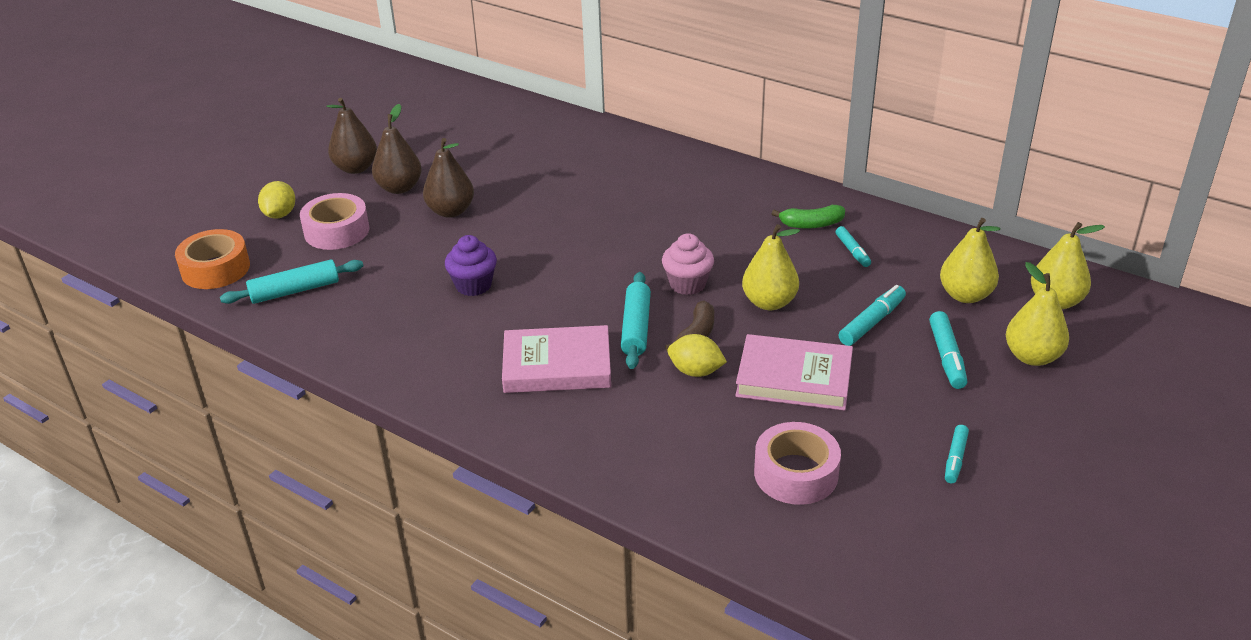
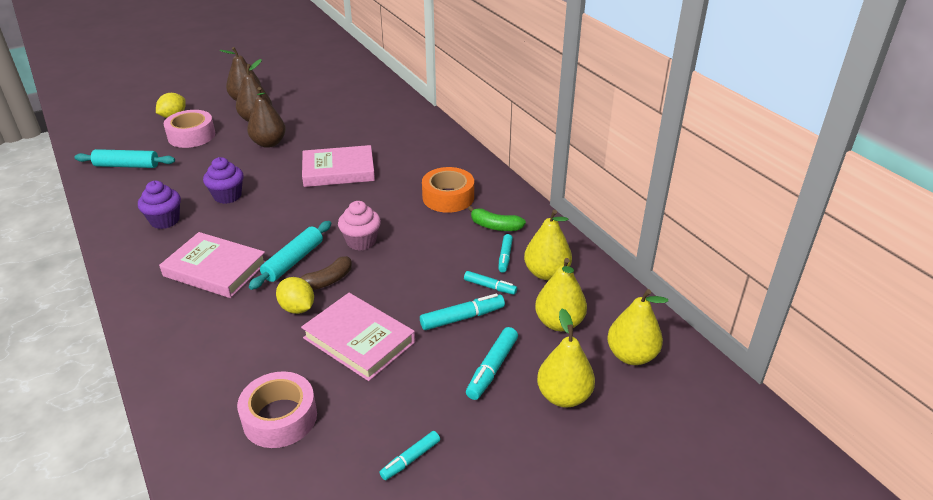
camera: 25 degrees right, 0 degrees up
(215, 269) = (103, 139): orange tape -> orange tape (448, 197)
(429, 336) = (165, 220): none -> purple cupcake
(574, 218) = (338, 170): none -> pink book
(769, 302) = (403, 275): yellow pear -> yellow pear (546, 273)
(868, 285) = (490, 287): none -> turquoise marker

